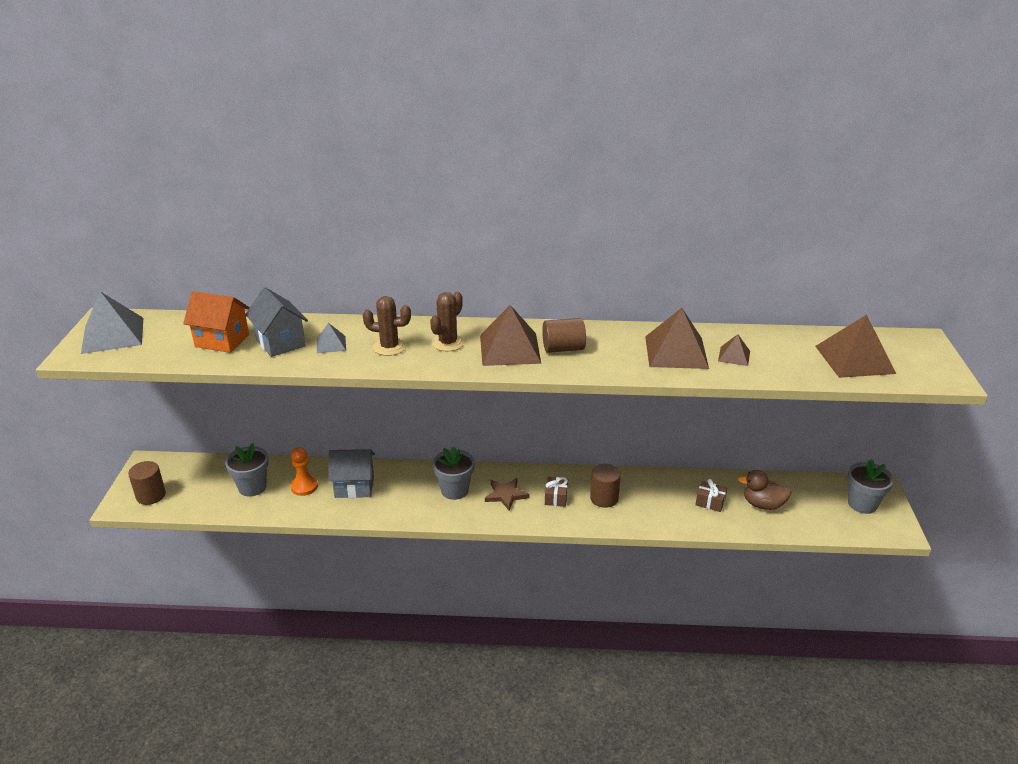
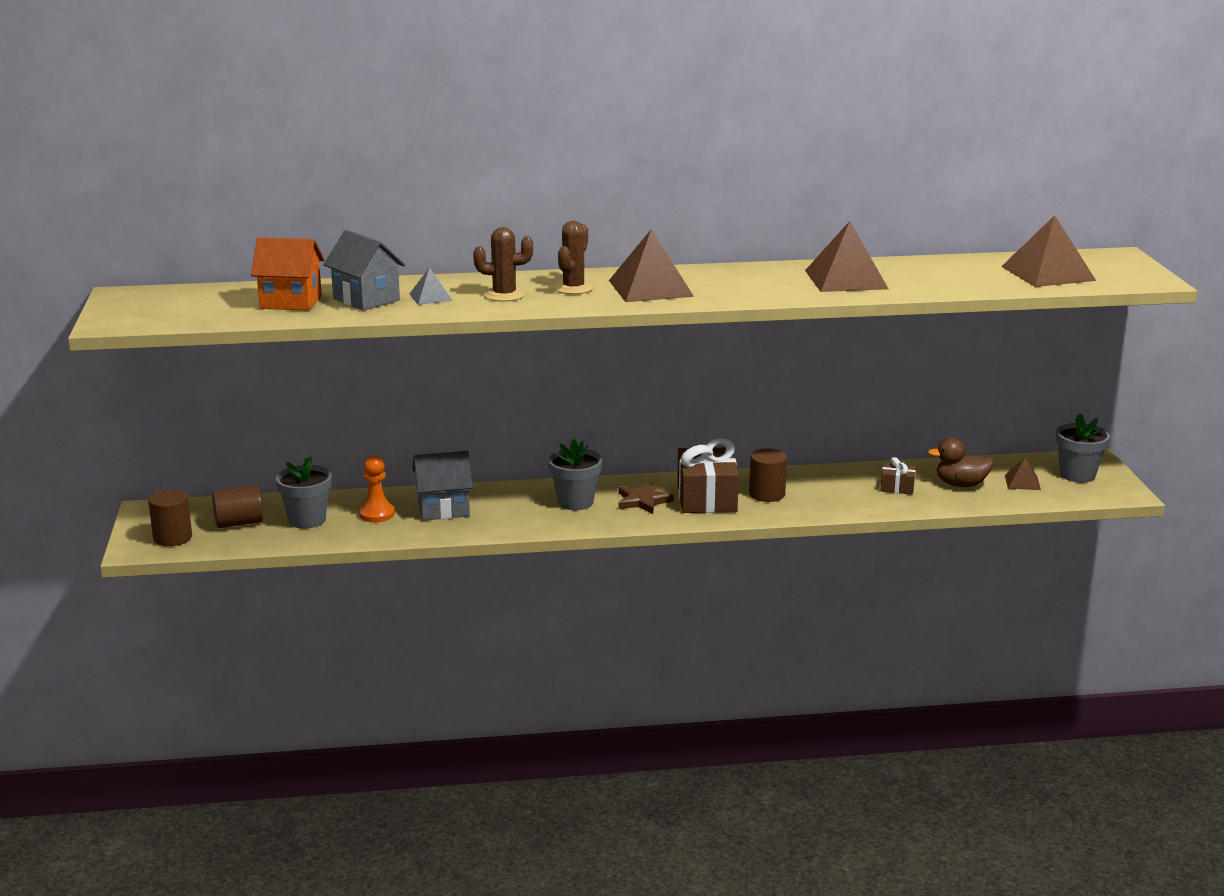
camera: 10 degrees left, 10 degrees down
(113, 335) = (145, 306): grey pyramid -> none
(556, 497) = (707, 498): brown gift -> brown gift, size x2.04
(563, 348) = (714, 284): brown cylinder -> brown cylinder (239, 523)
(734, 356) = (913, 278): brown pyramid -> brown pyramid (1022, 482)

